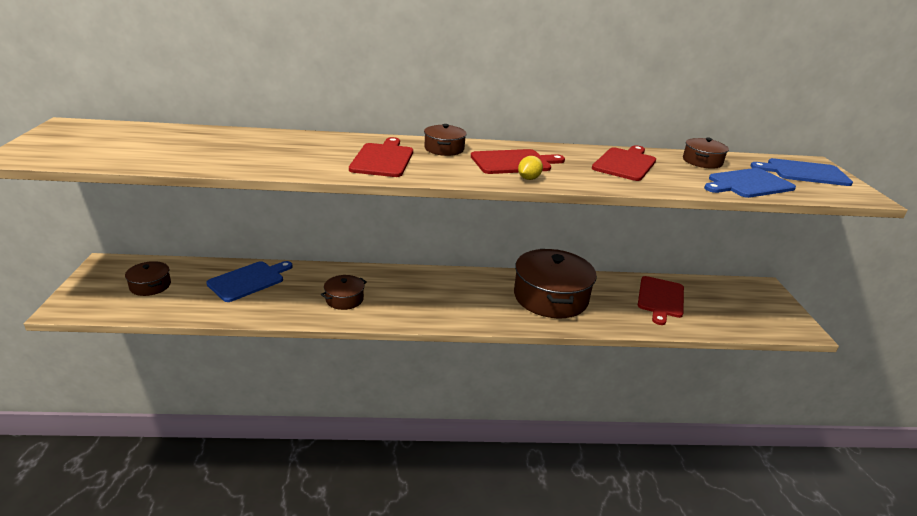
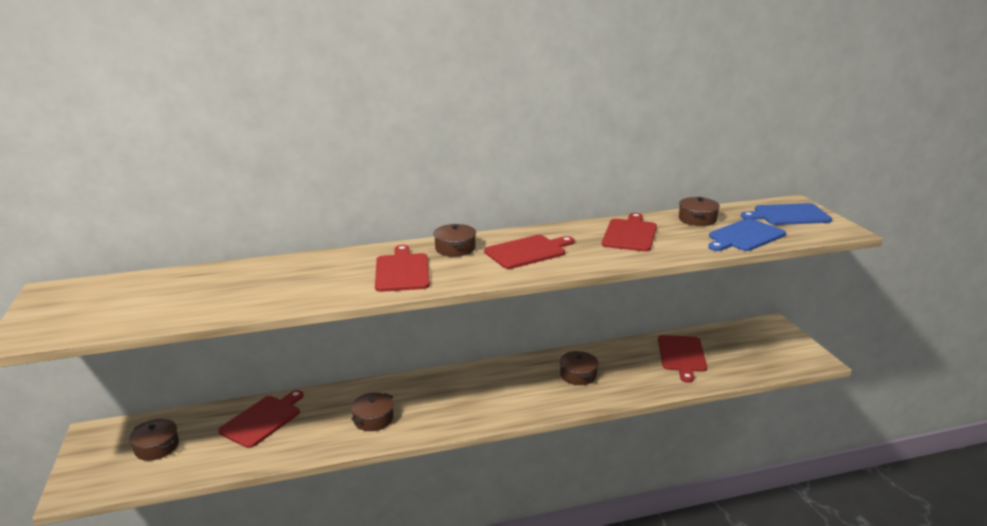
camera: 10 degrees left, 5 degrees down
(248, 280) = (263, 420): blue cutting board -> red cutting board
(528, 178) = (549, 267): yellow lemon -> none
(550, 297) = (578, 375): brown pot -> brown pot, size x0.48

